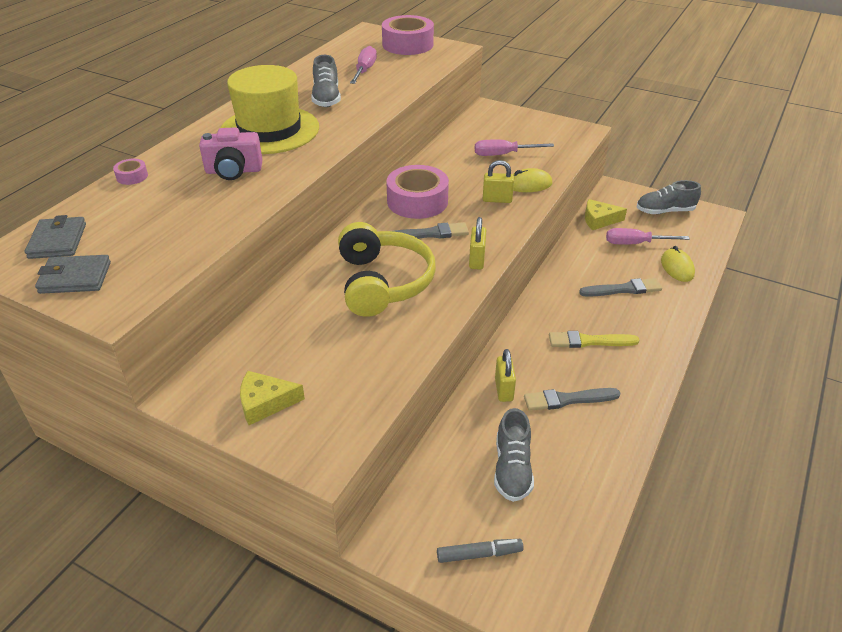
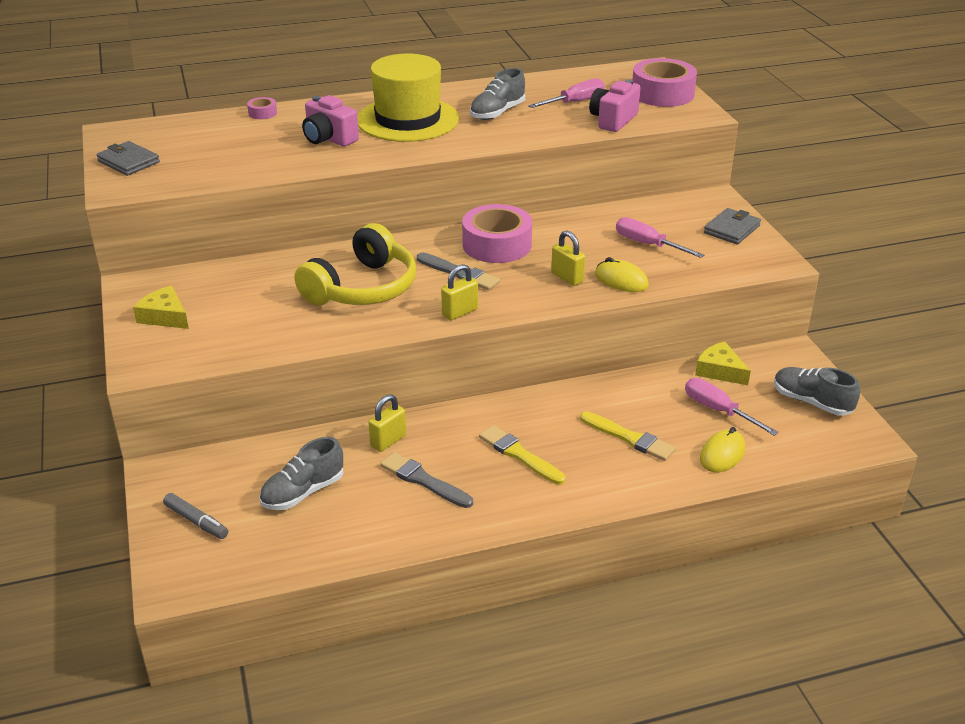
camera: 45 degrees right, 5 degrees down
(58, 241) = (156, 135): grey wallet -> grey wallet (731, 229)
(411, 73) = (613, 120): none -> pink camera
(623, 289) = (629, 438): grey brush -> yellow brush

